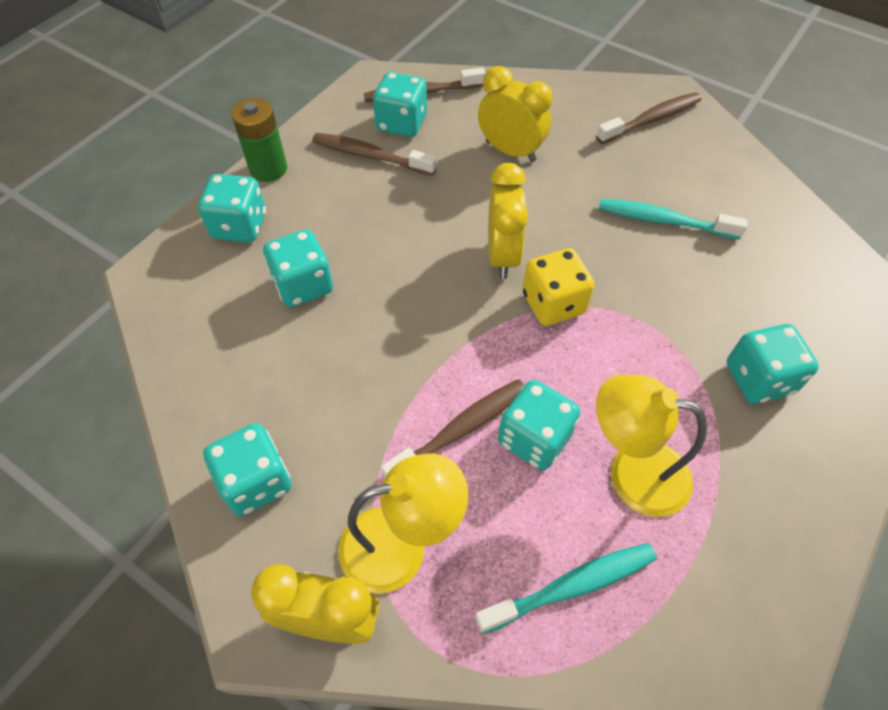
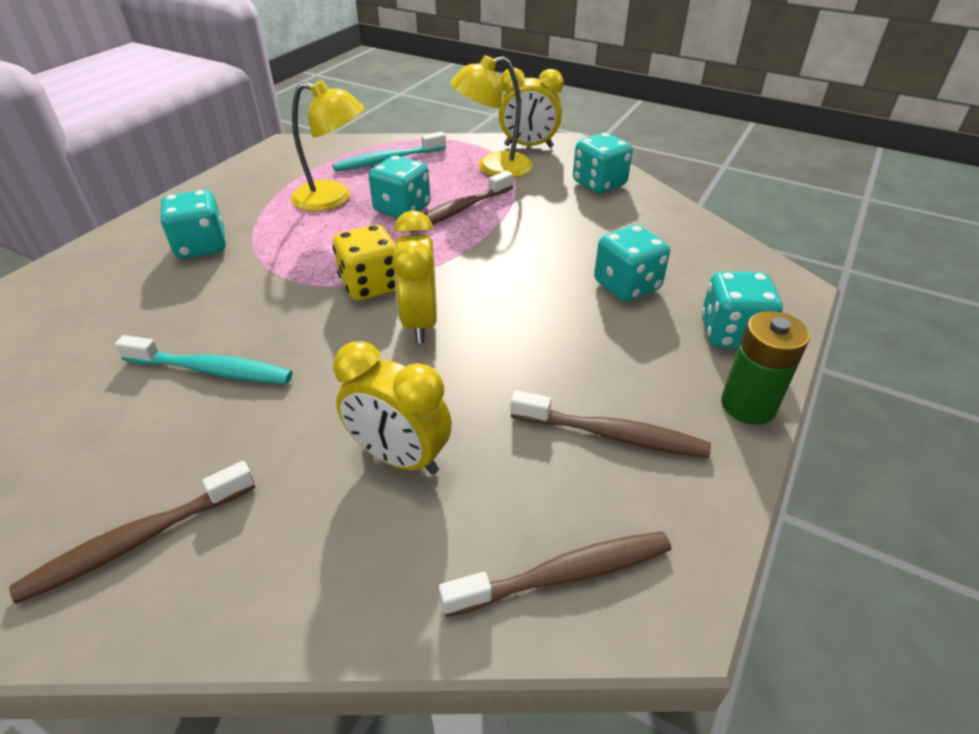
camera: 175 degrees right, 15 degrees down
(401, 123) = (582, 498): turquoise dice -> none

